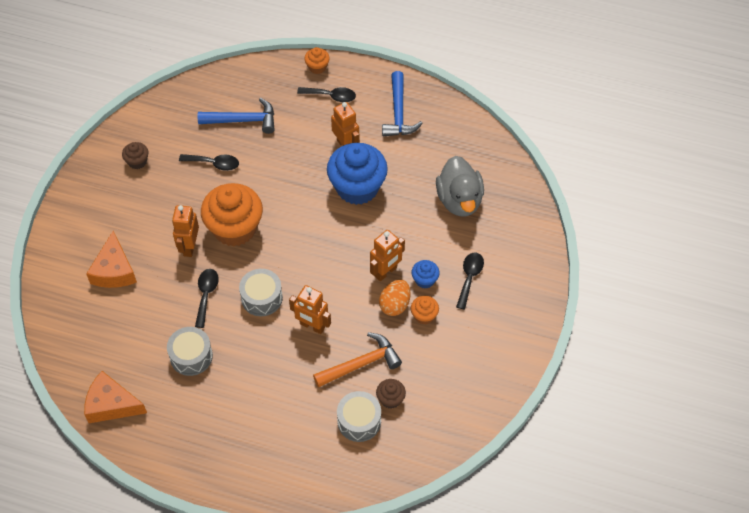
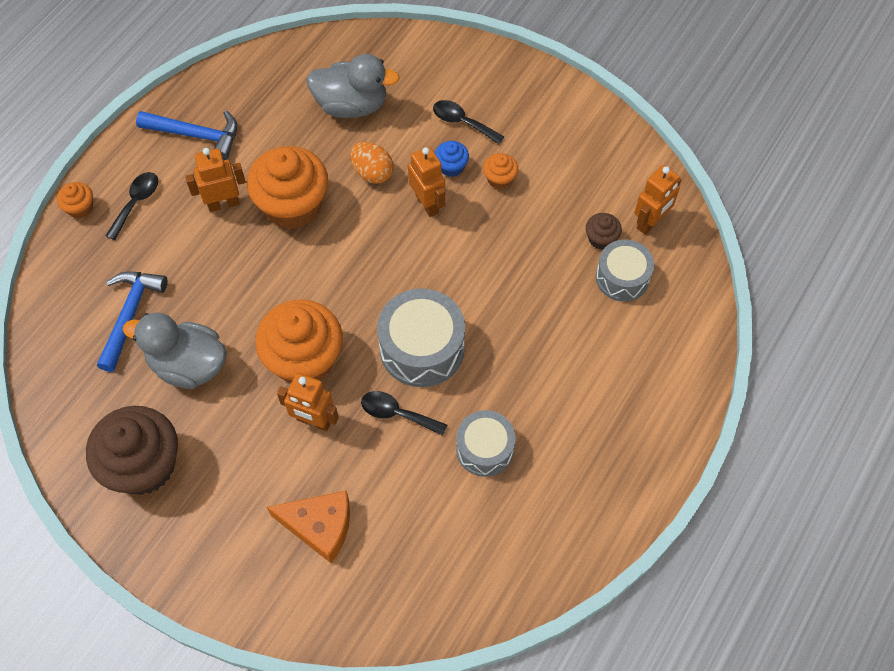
camera: 75 degrees left, 5 degrees up
(111, 404) = (531, 562): orange cheese -> none
(137, 161) = (144, 465): brown cupcake -> brown cupcake, size x2.24
(214, 163) = (188, 365): black spoon -> grey duck
(261, 298) = (422, 348): grey drum -> grey drum, size x1.53
(312, 326) = (480, 299): orange robot -> orange robot (650, 222)
(357, 187) = (293, 205): blue cupcake -> orange cupcake
(361, 364) = (547, 258): orange hammer -> none
(395, 305) = (476, 205): orange egg -> orange egg (372, 172)

